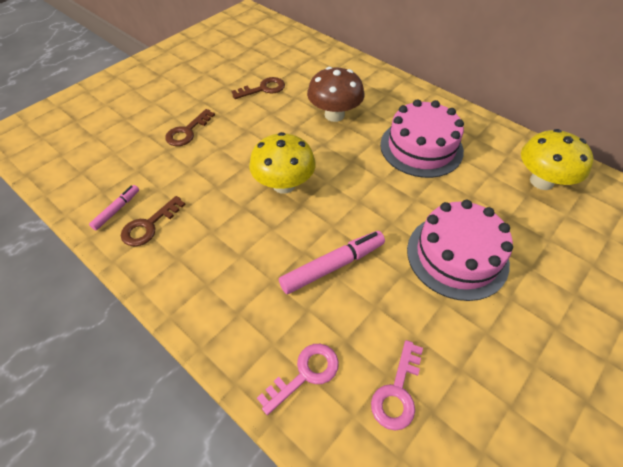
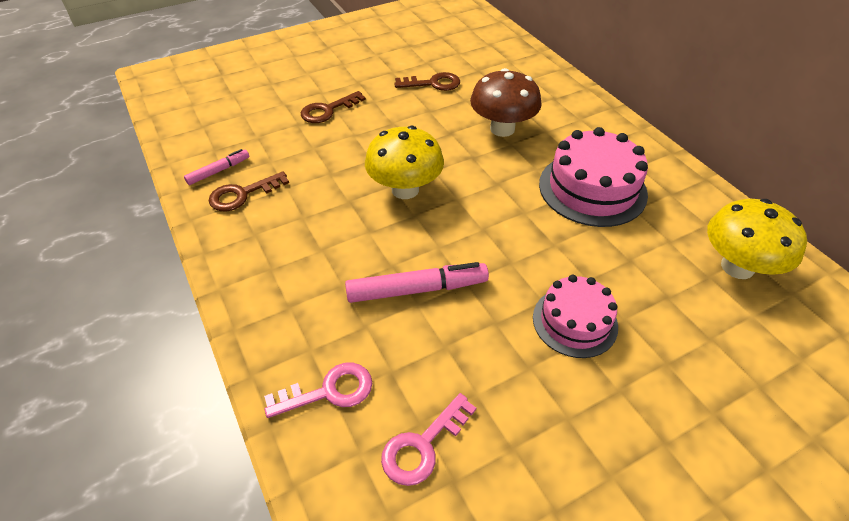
camera: 20 degrees right, 5 degrees down
(457, 256) = (575, 321): pink cake -> pink cake, size x0.65

